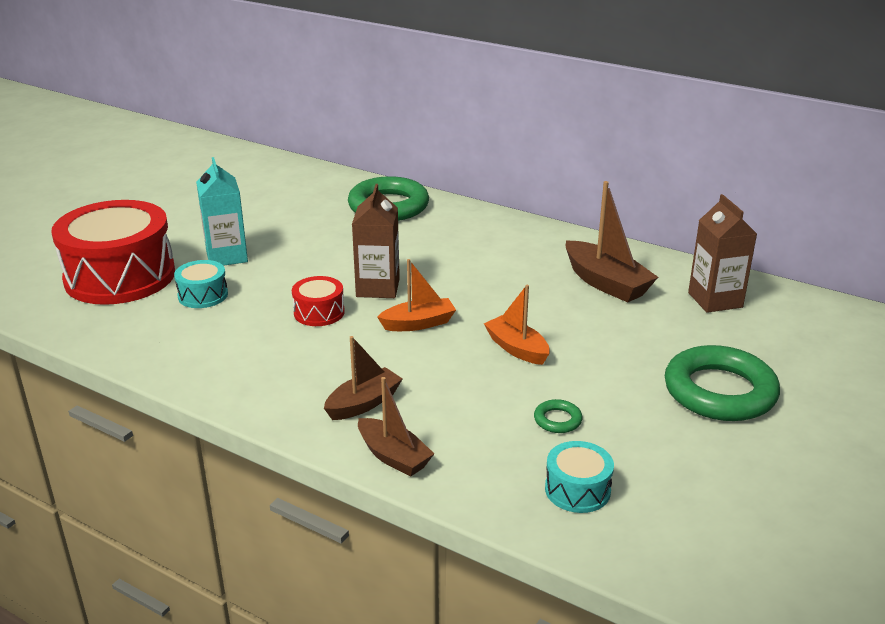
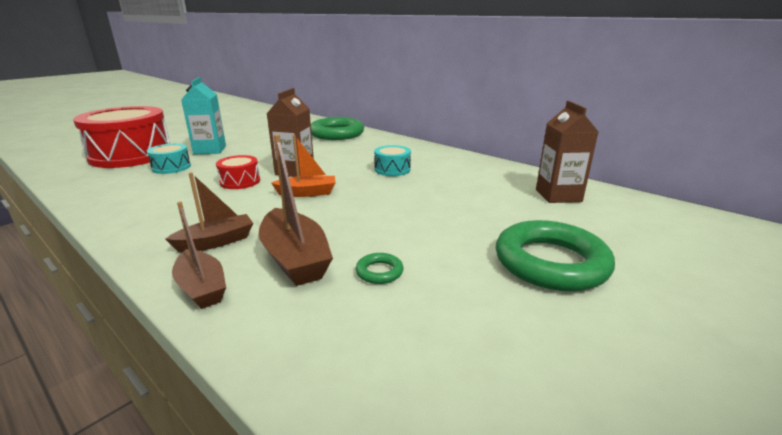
camera: 10 degrees right, 5 degrees down
(517, 349) = (374, 214): orange boat -> none
(577, 490) = (363, 345): turquoise drum -> turquoise drum (392, 169)
(606, 283) = (469, 179): brown boat -> brown boat (295, 258)

